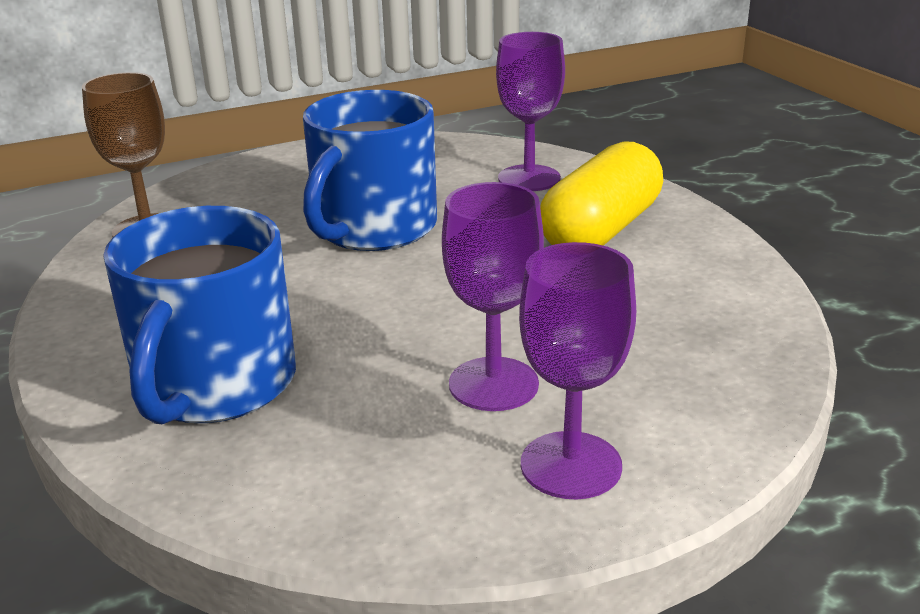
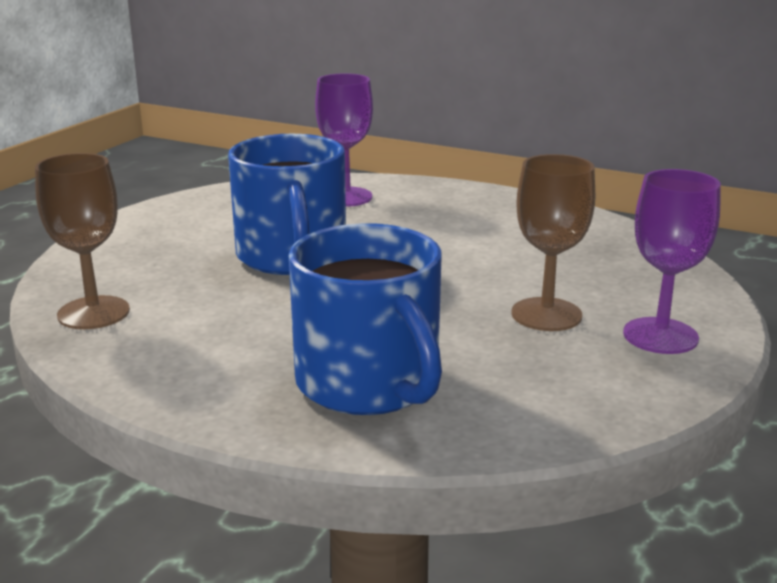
camera: 40 degrees left, 5 degrees down
(493, 384) = (546, 314): purple goblet -> brown goblet
(601, 230) = (451, 214): yellow capsule -> none

